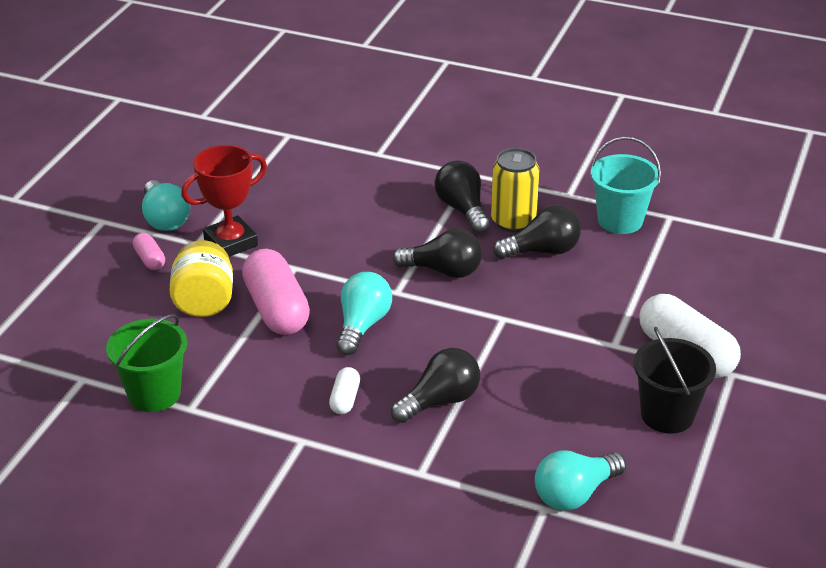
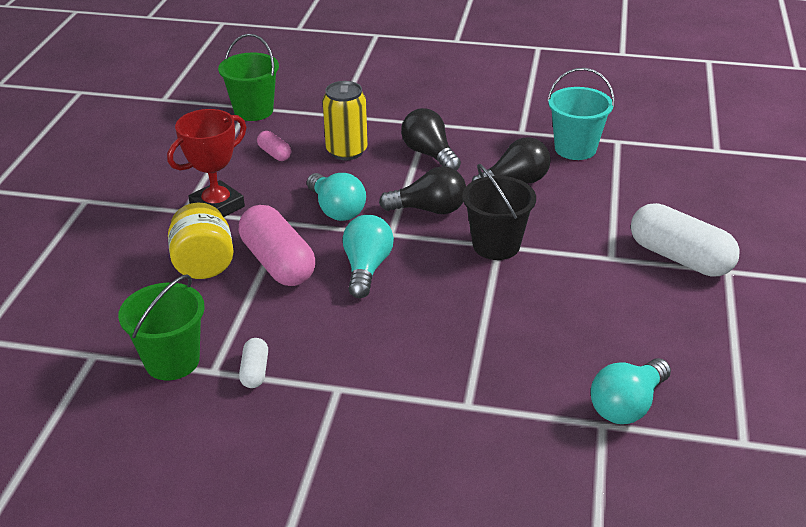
camera: 10 degrees left, 0 degrees up
(150, 259) = (140, 231): pink capsule -> pink capsule (275, 154)
(165, 219) = (147, 192): turquoise light bulb -> turquoise light bulb (336, 210)
(292, 140) = (253, 111): none -> green bucket
(345, 399) = (369, 341): white capsule -> white capsule (255, 371)
(440, 401) = (464, 331): black light bulb -> none
(513, 221) = (479, 159): yellow can -> yellow can (346, 151)
(667, 415) = (685, 316): black bucket -> black bucket (496, 245)

